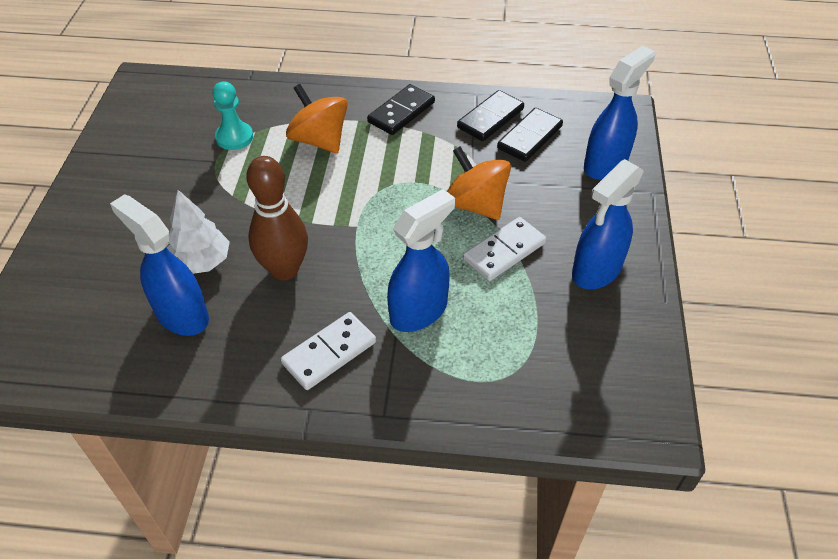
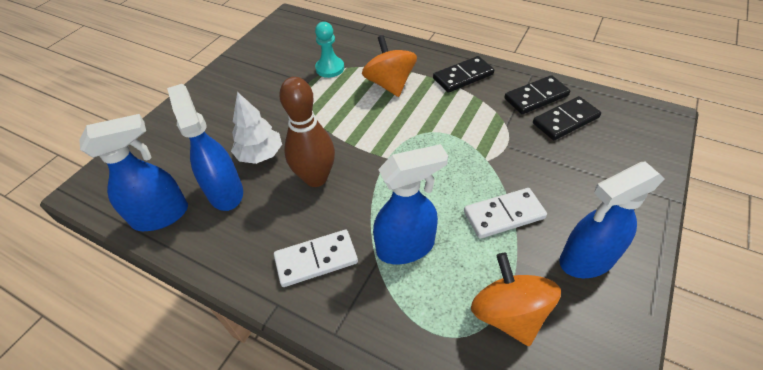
camera: 25 degrees right, 0 degrees up
(475, 205) = (494, 166): orange spinning top -> orange spinning top (508, 313)
(605, 164) = (630, 161): blue spray bottle -> blue spray bottle (162, 215)

